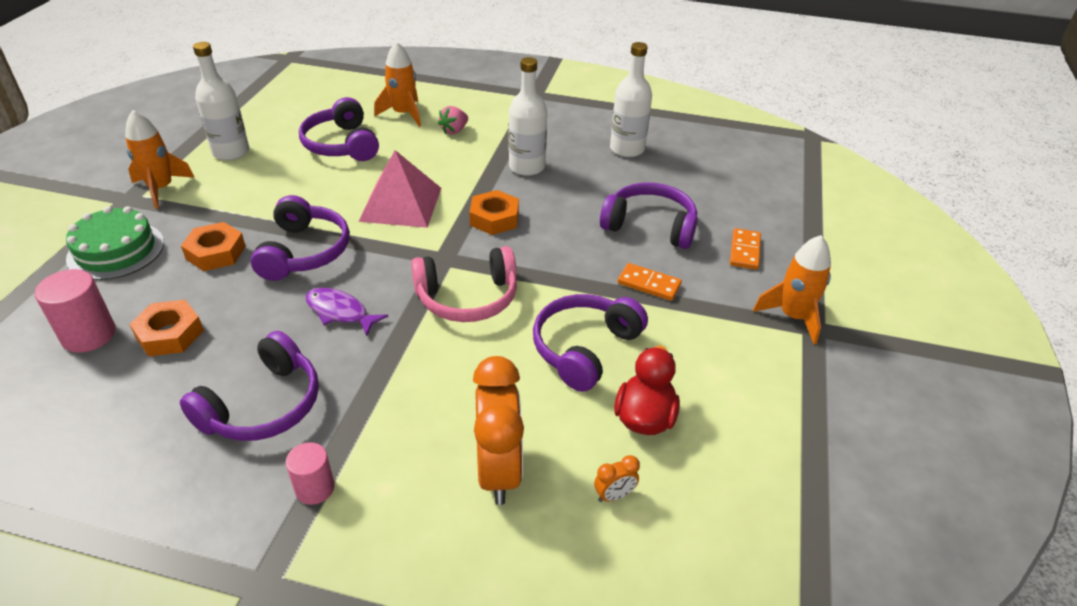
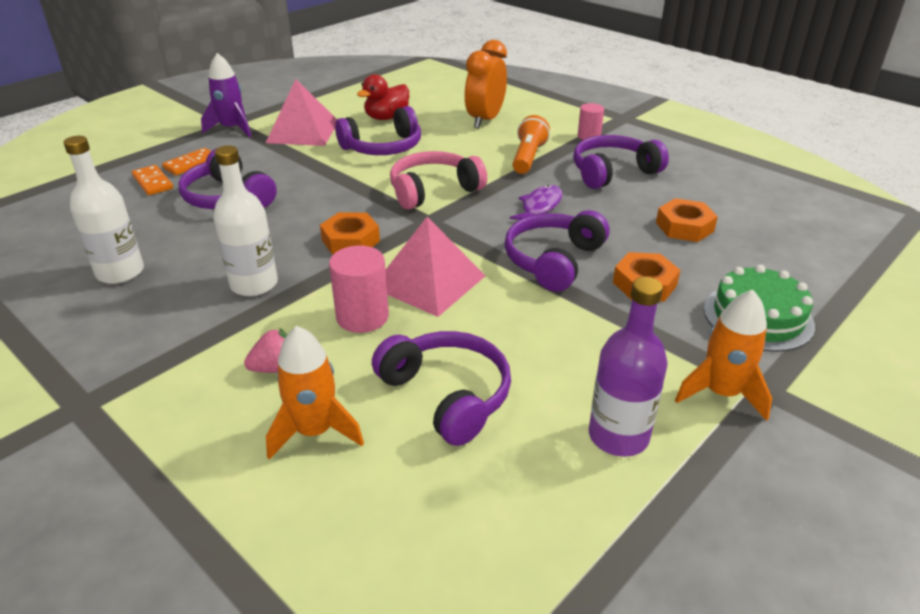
camera: 150 degrees left, 5 degrees down
(89, 335) = (756, 243): pink cylinder -> pink cylinder (362, 317)
(231, 152) = (618, 436): white bottle -> purple bottle
(340, 312) = (540, 207): purple fish -> purple fish turned 120 degrees counterclockwise
(342, 144) = (447, 395): purple headphones -> purple headphones turned 45 degrees counterclockwise
(388, 396) = (528, 157): none -> orange flashlight
(467, 298) = (433, 190): pink headphones -> pink headphones turned 45 degrees counterclockwise
(614, 495) = (435, 102): orange clock -> none
(649, 284) = (292, 165): orange domino -> orange domino (153, 182)
(710, 343) = (303, 131): none -> pink pyramid
(793, 317) = (232, 129): orange rocket -> purple rocket

